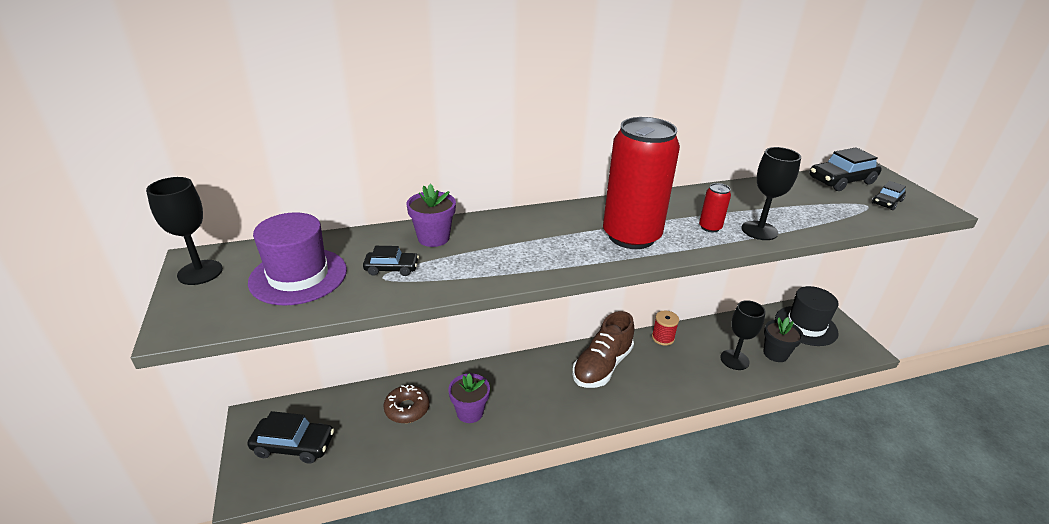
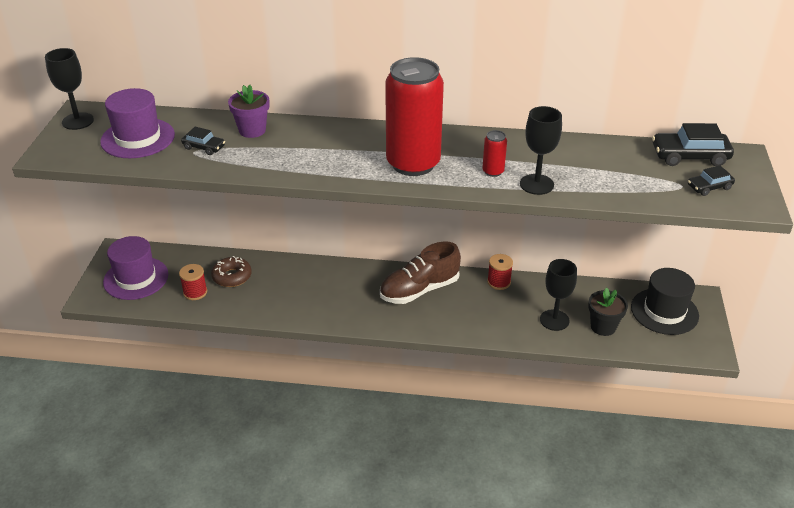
camera: 25 degrees right, 5 degrees up
(294, 445) = (136, 278): black car -> purple hat
(375, 440) = (195, 292): none -> red spool
(470, 412) = (279, 293): purple flower pot -> none

